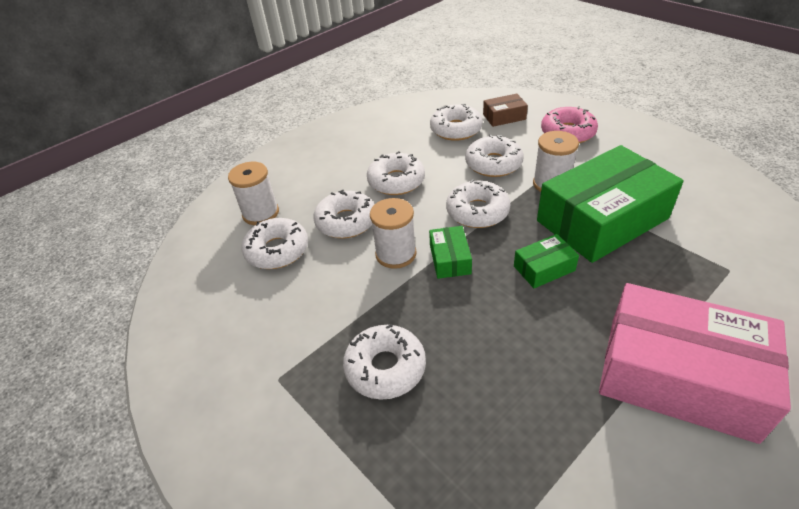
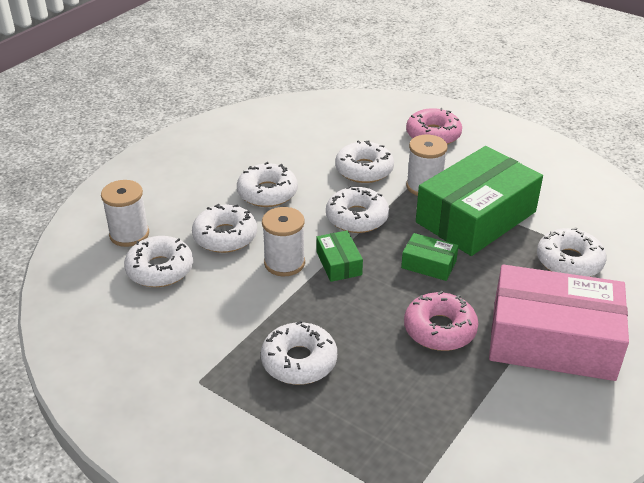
camera: 15 degrees left, 5 degrees down
(456, 129) = (318, 136): white donut -> white donut (569, 261)
(504, 117) = (366, 120): brown box -> none
(544, 268) = (428, 264): green box -> green box turned 60 degrees clockwise
(545, 347) = (440, 329): none -> pink donut

